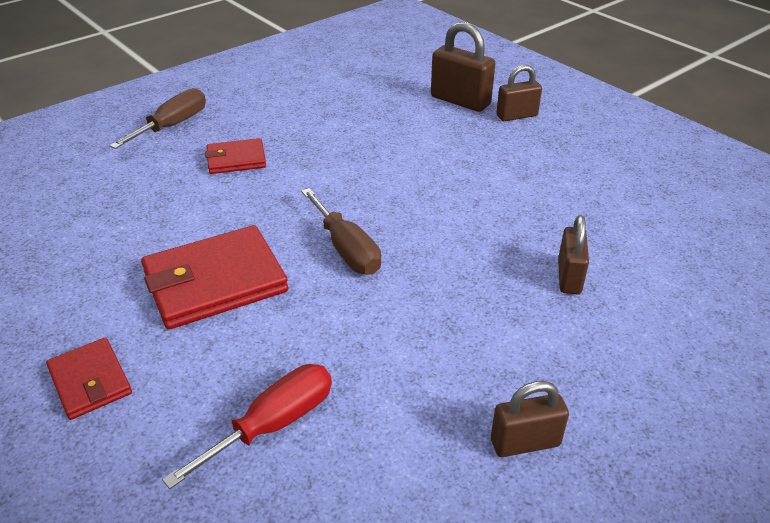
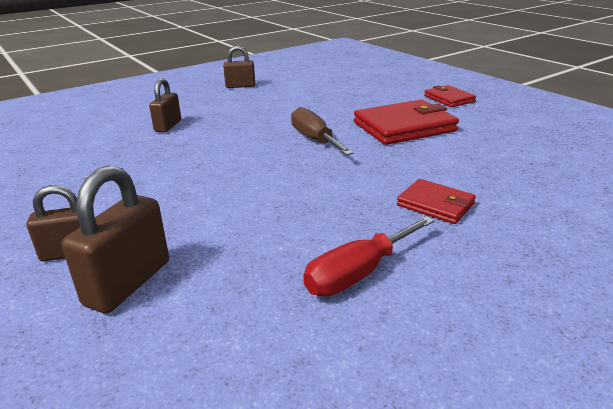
camera: 175 degrees left, 10 degrees down
(172, 125) = (552, 251): brown screwdriver -> none
(236, 159) = (435, 204): red wallet -> red wallet turned 45 degrees clockwise
(273, 424) = (351, 90): red screwdriver -> red screwdriver (358, 273)
(460, 101) = (128, 283): brown padlock -> brown padlock turned 75 degrees clockwise

